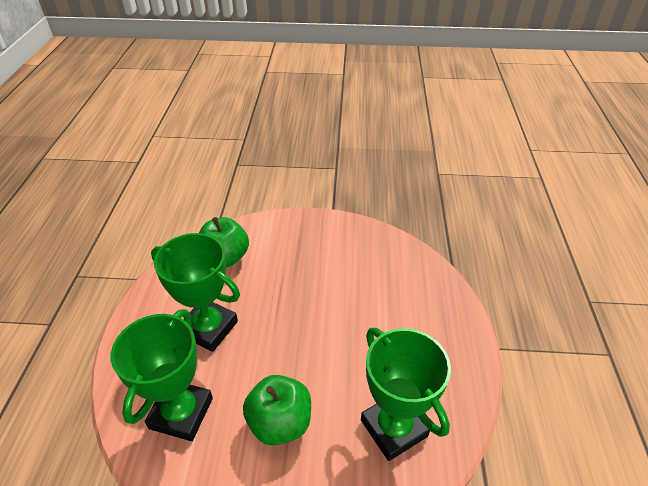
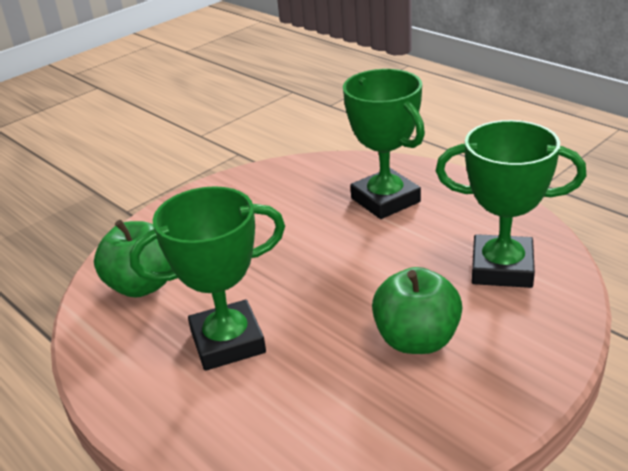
camera: 45 degrees left, 10 degrees down
(181, 413) = (318, 414): green trophy -> green trophy (385, 200)

